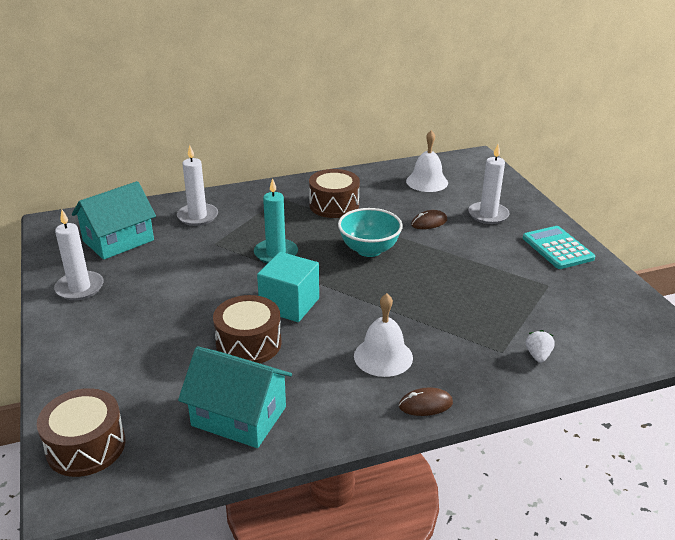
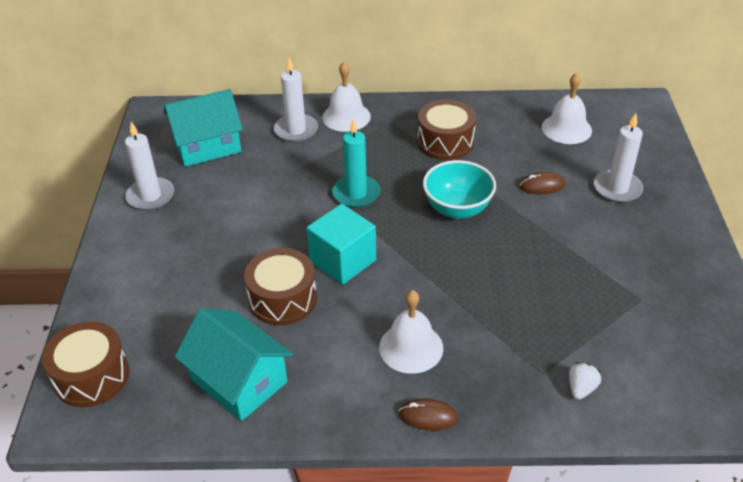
camera: 20 degrees right, 10 degrees up
(238, 200) = (346, 117): none -> white bell
(557, 248) = (679, 252): turquoise calculator -> none

